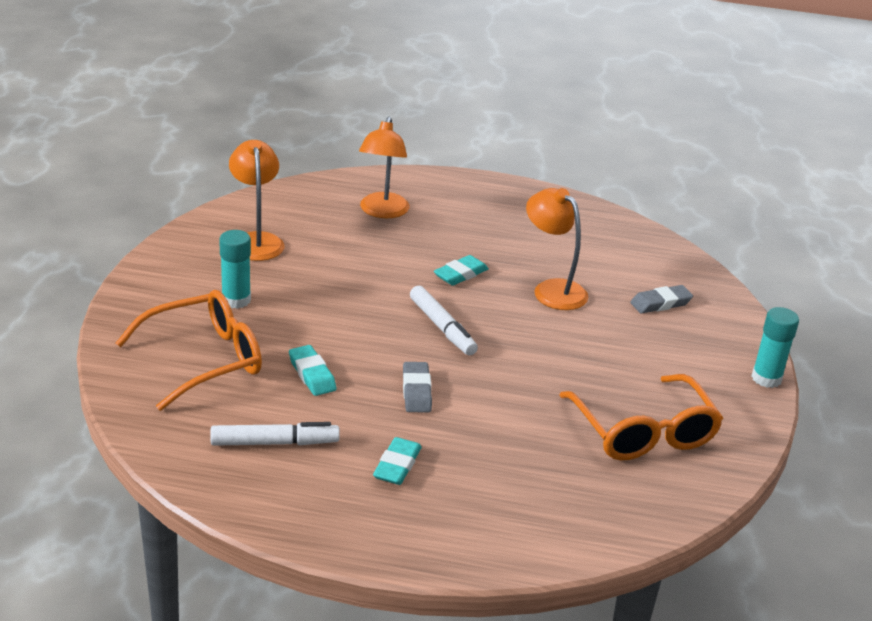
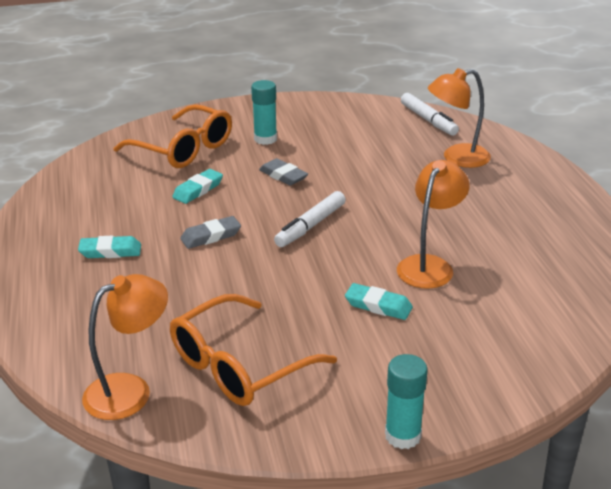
camera: 70 degrees right, 0 degrees up
(256, 241) = (351, 124): orange lamp -> orange lamp (130, 390)
(274, 443) = (107, 198): white marker -> white marker (428, 120)
(460, 274) = (401, 215): turquoise eraser -> turquoise eraser (378, 306)
(660, 303) = (476, 334): grey eraser -> grey eraser (283, 176)

